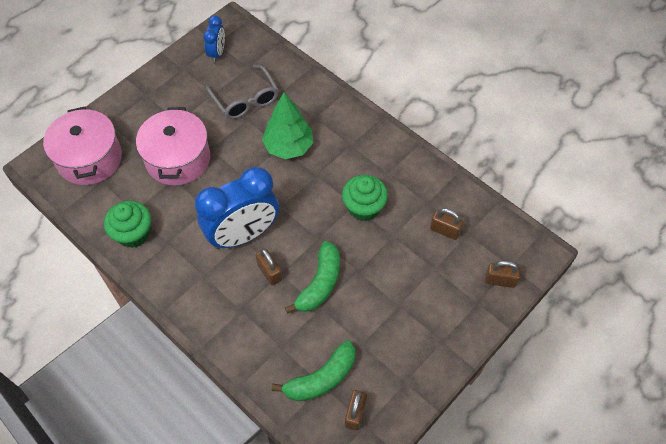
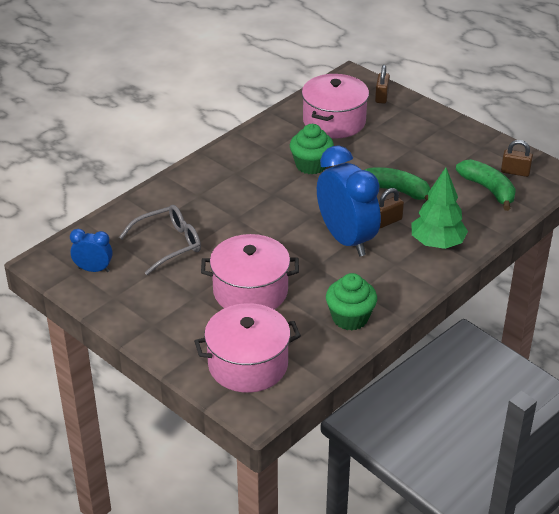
camera: 90 degrees left, 20 degrees down
(288, 146) = (236, 212): green tree -> green tree (437, 243)
(444, 230) = (334, 121): brown padlock -> pink pot

